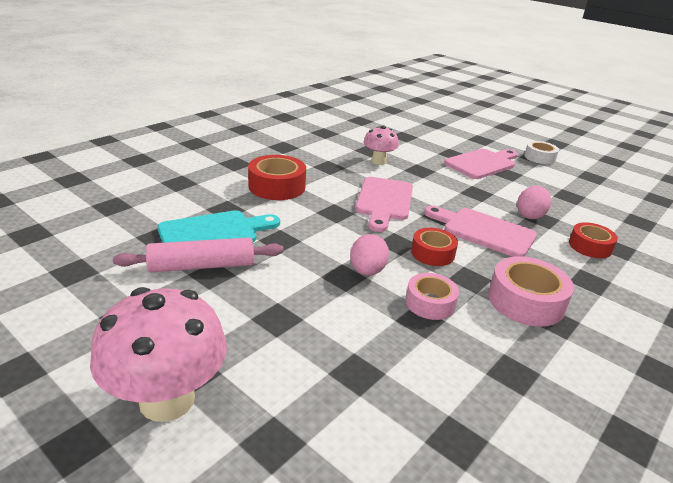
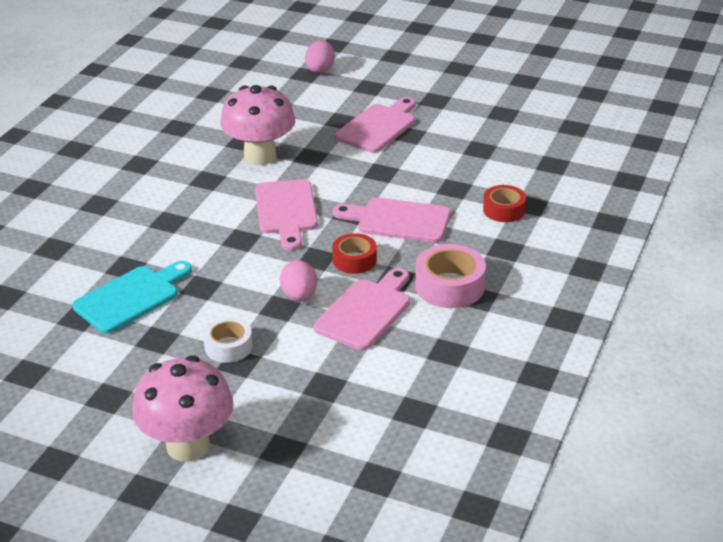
camera: 15 degrees left, 5 degrees up
(202, 266) = (142, 334): pink rolling pin -> none
(277, 186) = (163, 223): red tape -> none
(378, 161) = (260, 156): pink mushroom -> pink mushroom, size x1.76
(430, 303) = (366, 311): pink tape -> pink cutting board
(530, 215) = (441, 187): pink egg -> pink egg (320, 69)
(539, 158) = (442, 99): white tape -> white tape (228, 346)

